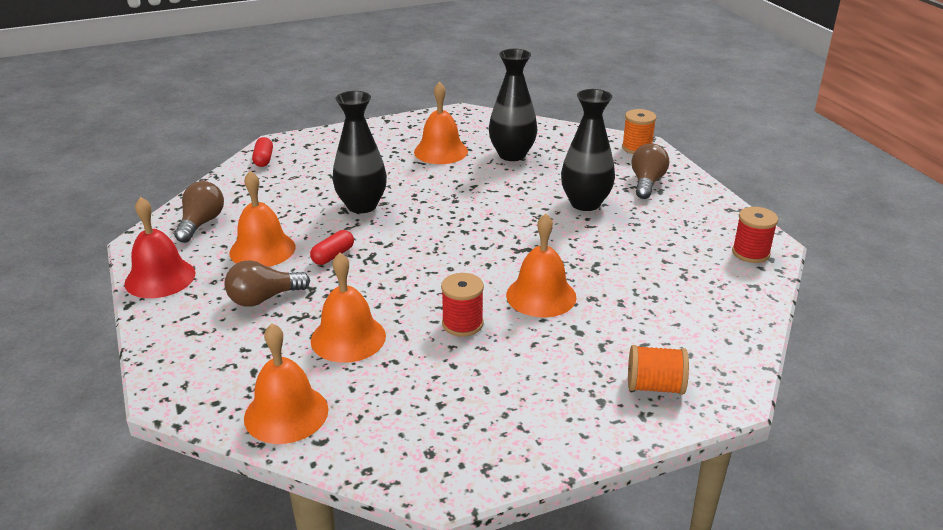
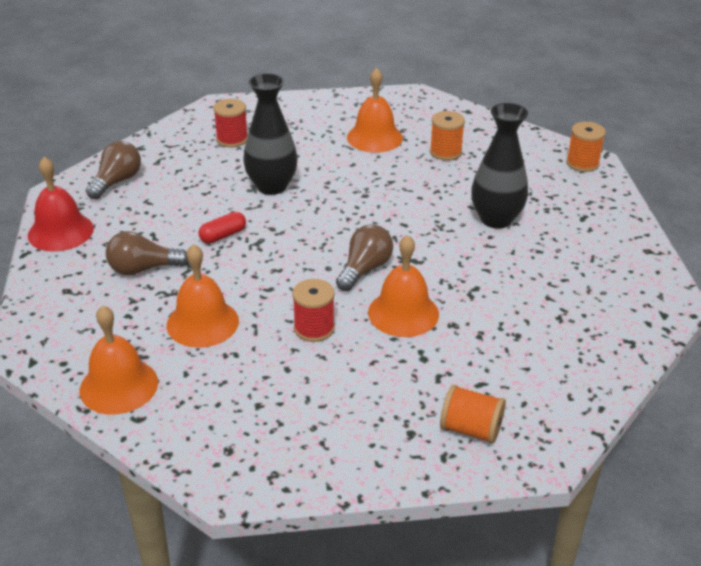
camera: 15 degrees right, 5 degrees up
(262, 249) = (161, 218): orange bell -> none
(263, 159) = (199, 121): red capsule -> none
(512, 155) = (445, 152): black vase -> orange spool
(647, 183) = (573, 206): brown light bulb -> brown light bulb (365, 269)
(750, 253) = (645, 304): red spool -> red spool (232, 139)

